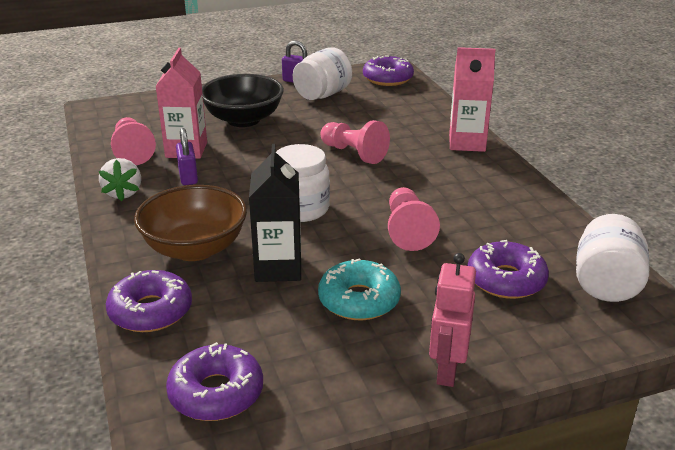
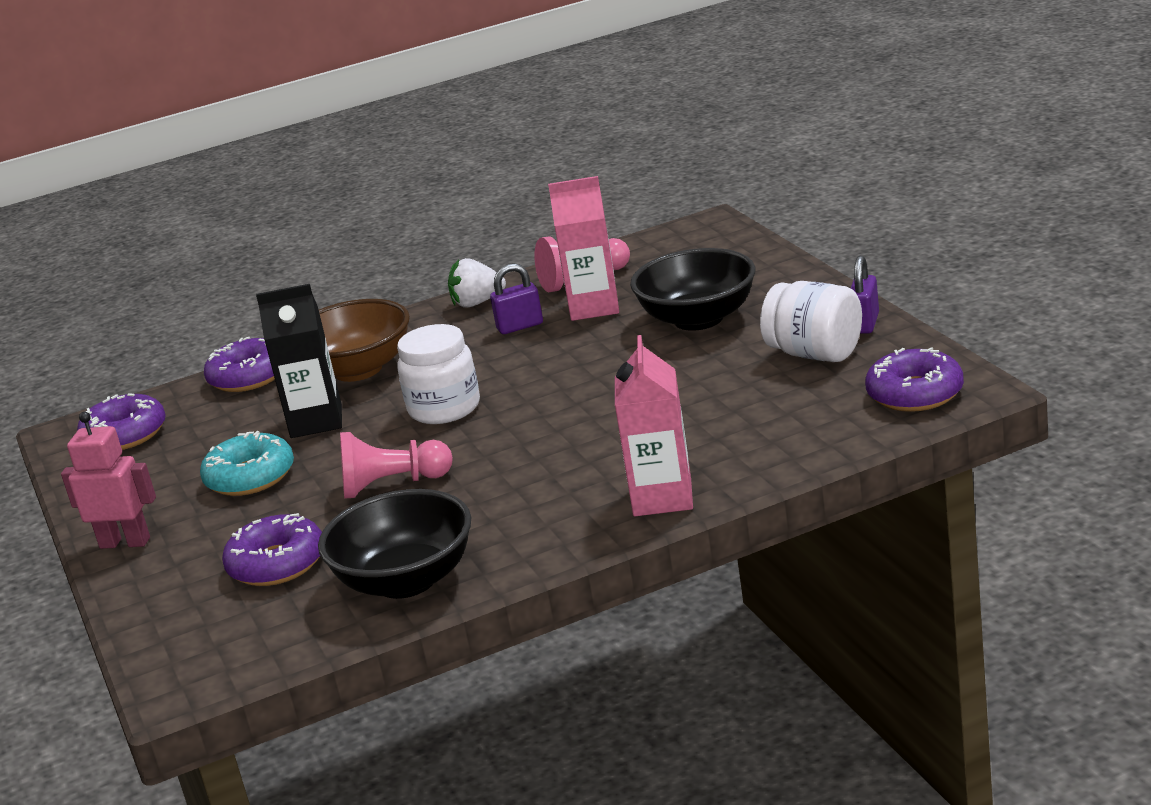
camera: 90 degrees right, 5 degrees down
(354, 153) = (606, 415): pink pawn -> none
(540, 225) = (406, 581): none -> black bowl
(606, 284) = (260, 637): white jar -> none

